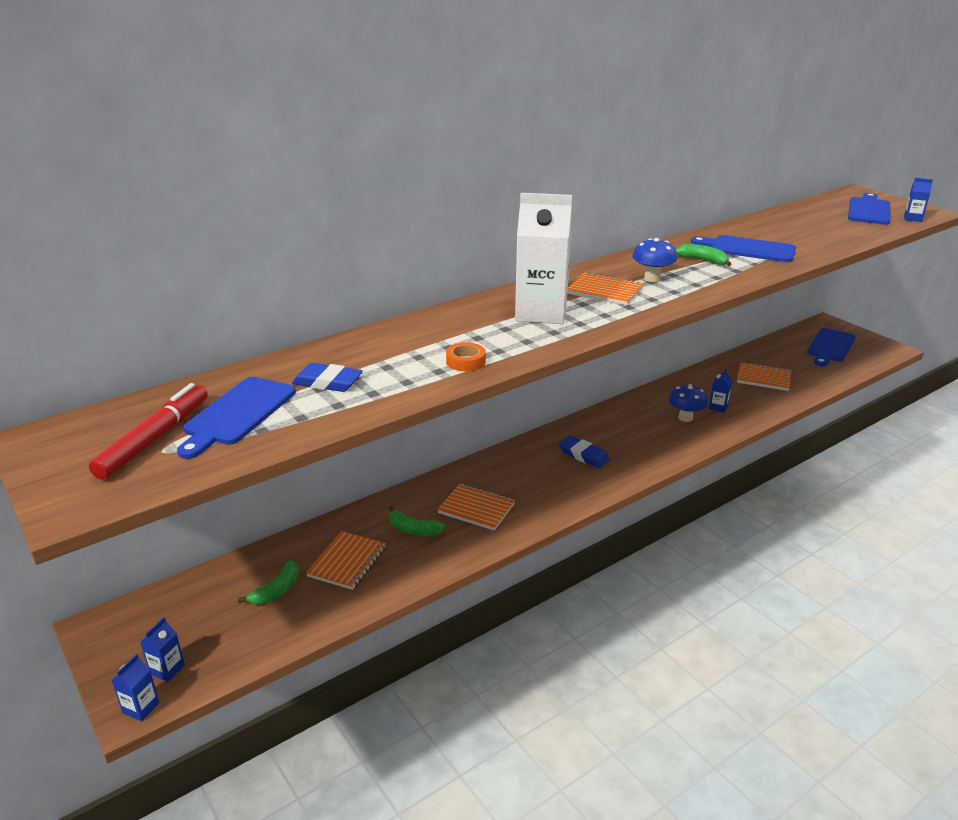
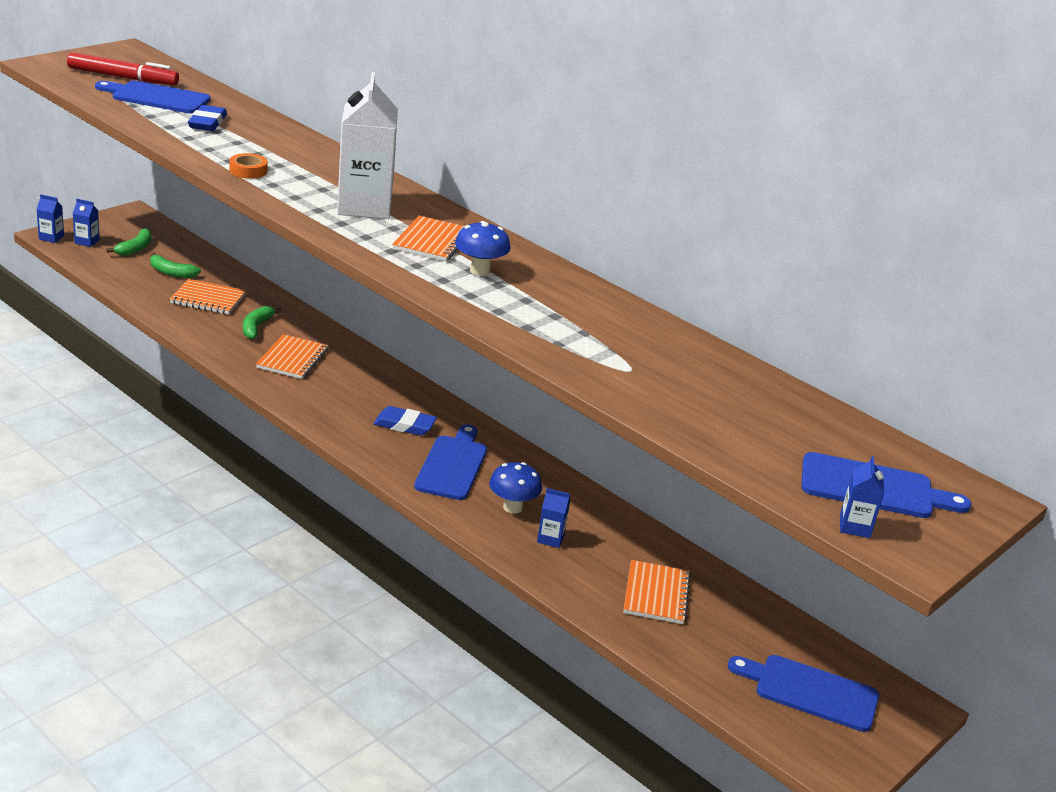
camera: 75 degrees right, 0 degrees up
(583, 455) = (404, 425): blue eraser -> blue eraser turned 75 degrees clockwise
(703, 260) = (555, 309): green banana -> green banana (135, 248)
(748, 249) = (614, 346): blue cutting board -> blue cutting board (452, 465)

